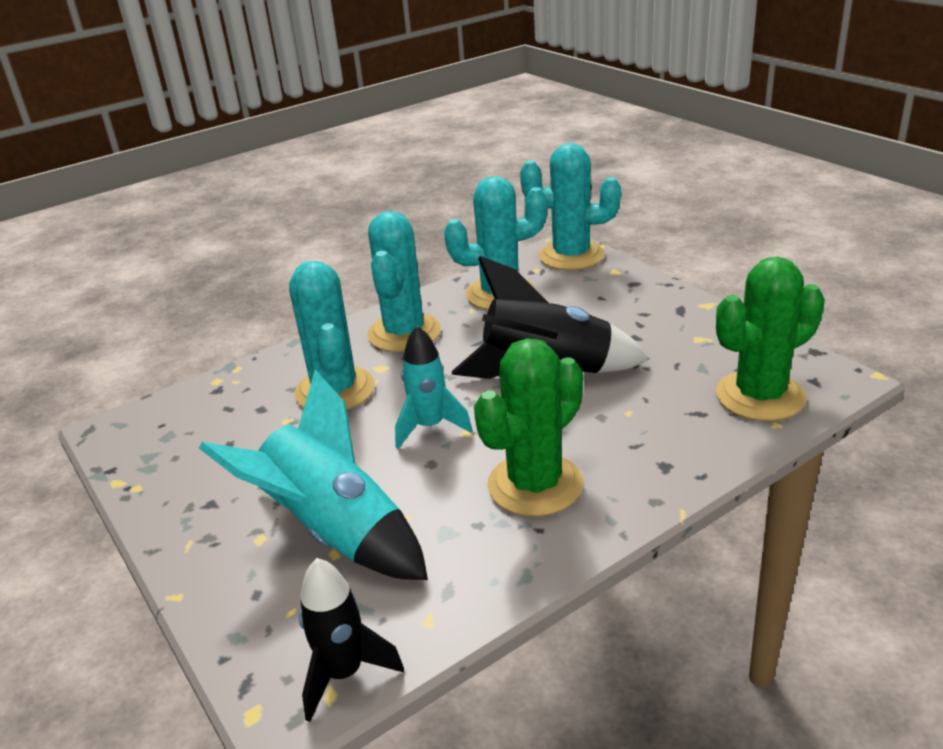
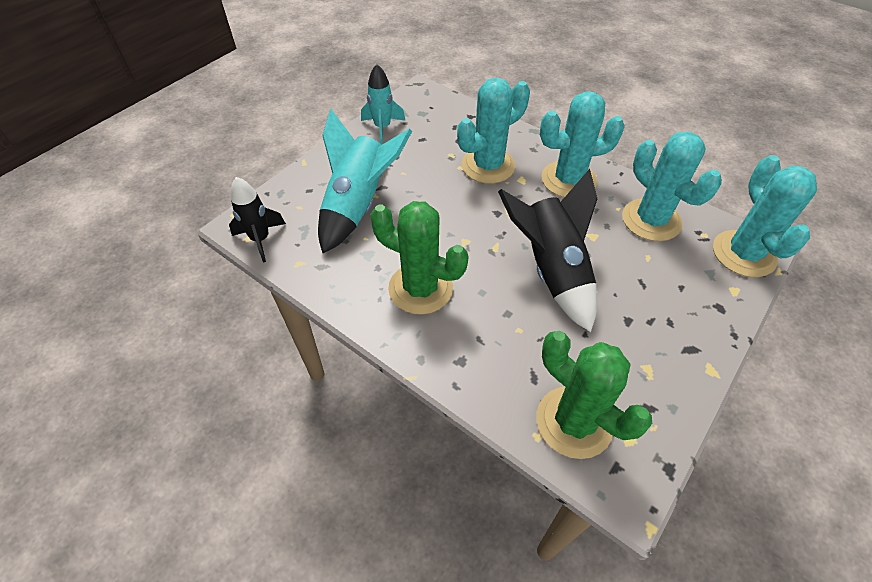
camera: 70 degrees right, 20 degrees up
(430, 427) = (465, 221): turquoise rocket -> turquoise rocket (382, 128)

